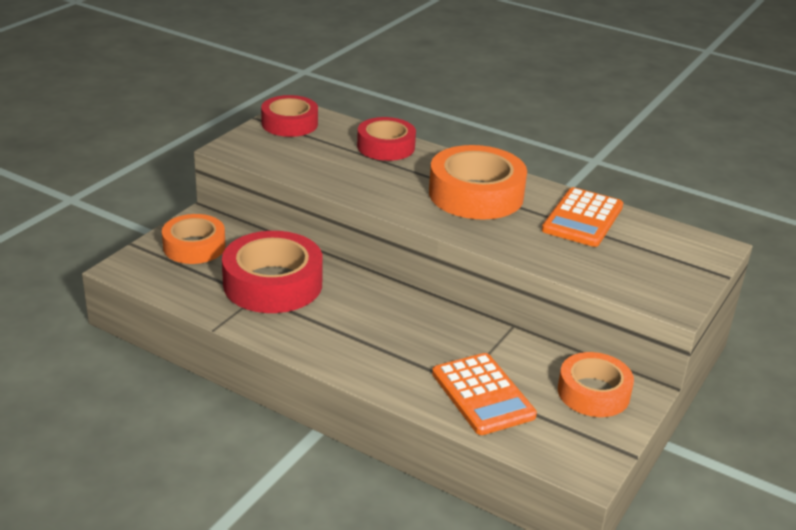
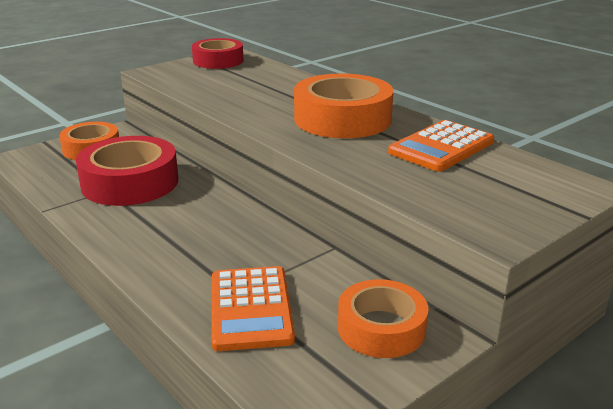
camera: 20 degrees right, 5 degrees down
(386, 147) = (287, 80): red tape -> none

